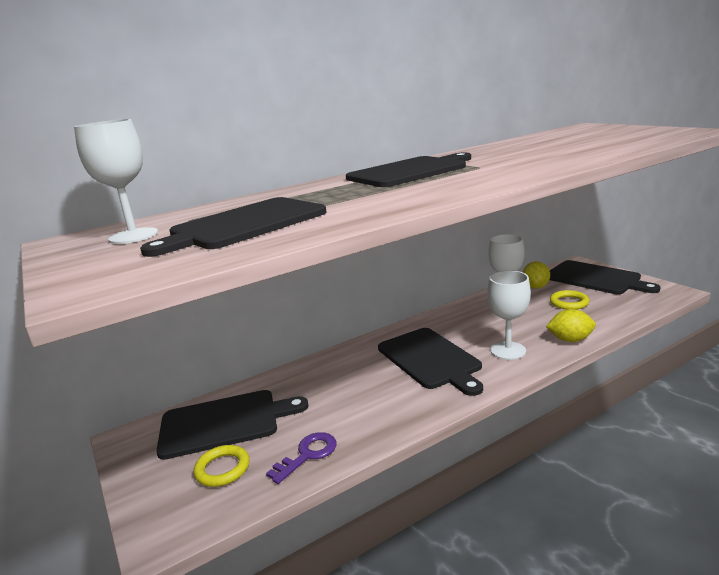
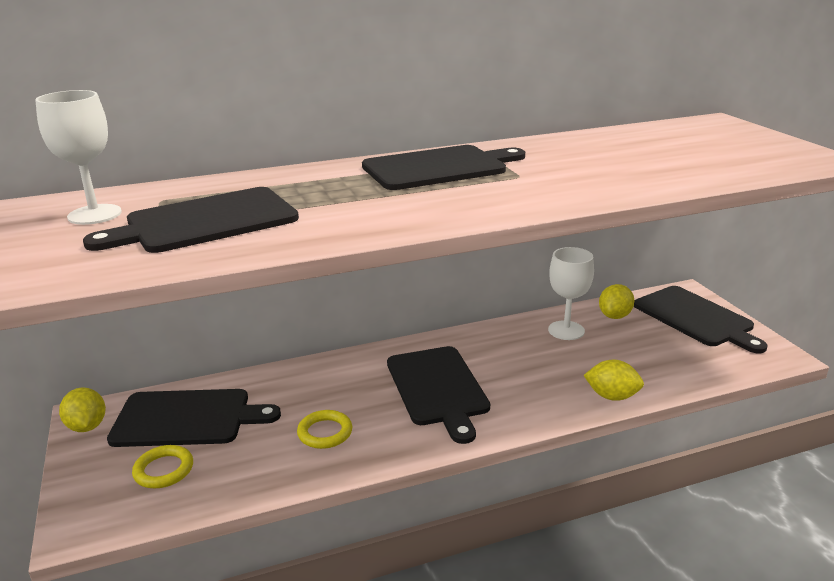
camera: 10 degrees right, 5 degrees up
(131, 448) = (87, 426): none -> yellow lemon
(307, 455) = (253, 474): purple key -> none
(508, 351) = (531, 395): white goblet -> none
(569, 303) = (641, 346): yellow ring -> yellow ring (325, 432)

